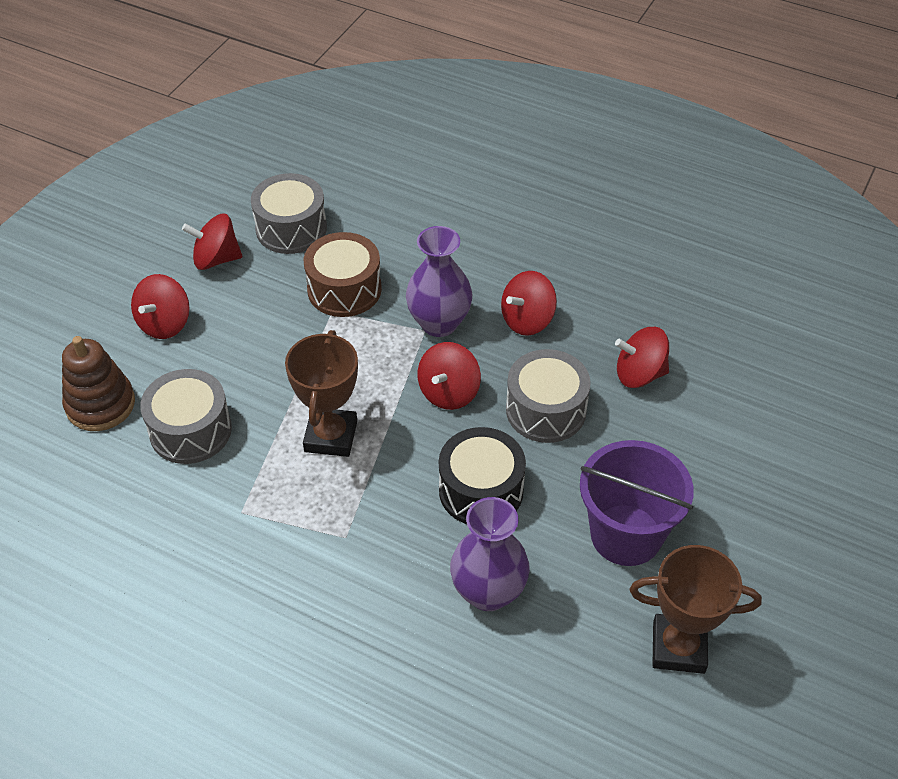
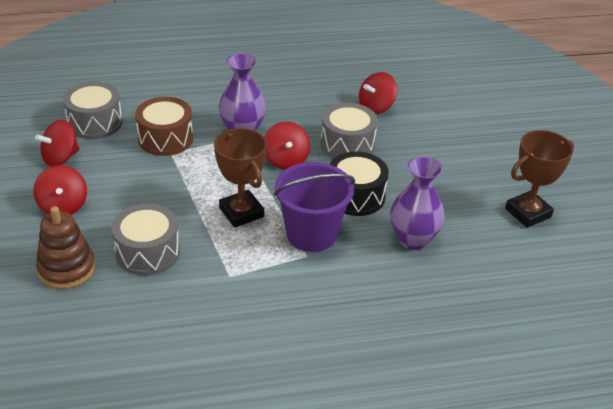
camera: 40 degrees left, 10 degrees down
(527, 320) = (290, 109): red spinning top -> none
(626, 535) = (450, 179): purple bucket -> purple bucket (311, 234)

